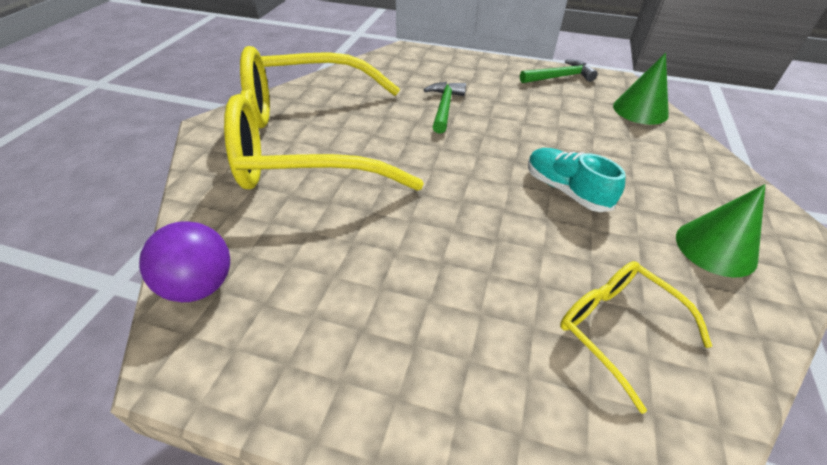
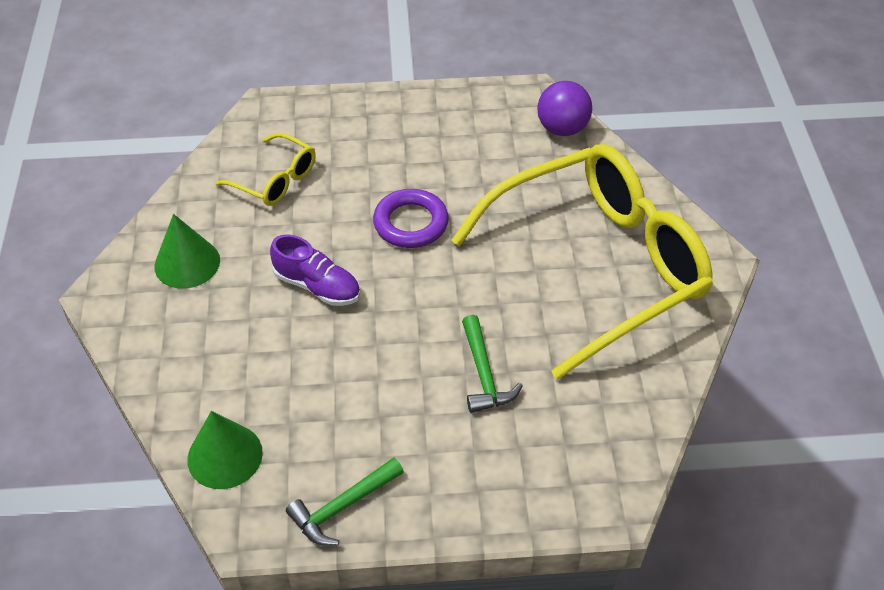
camera: 160 degrees right, 5 degrees up
(454, 222) = (411, 223): none -> purple ring
(566, 190) = (317, 286): turquoise shoe -> purple shoe

